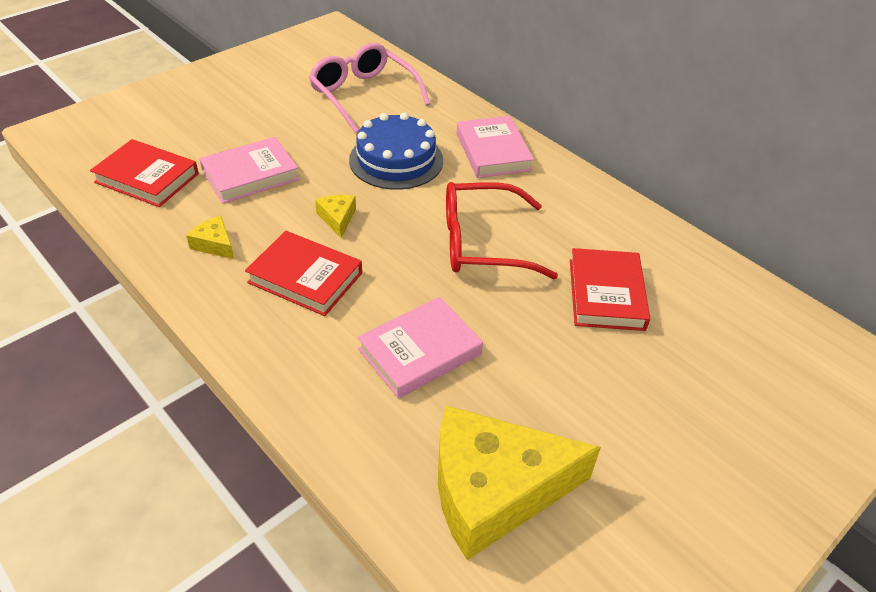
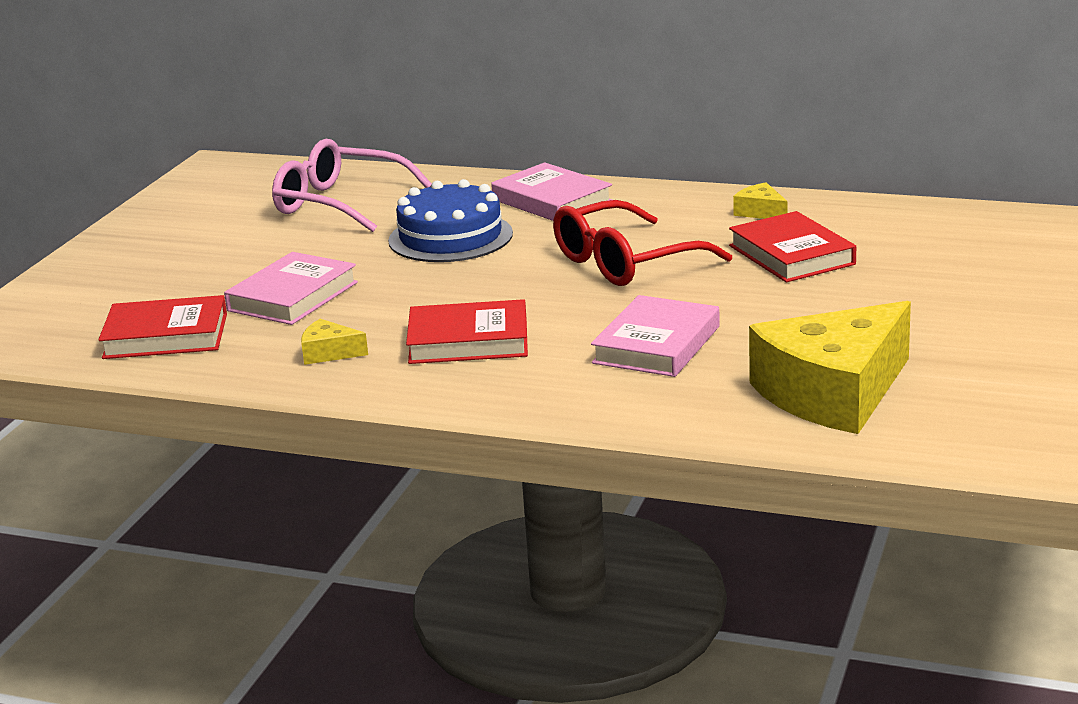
camera: 25 degrees left, 20 degrees down
(337, 218) = (444, 294): yellow cheese -> yellow cheese (760, 212)

